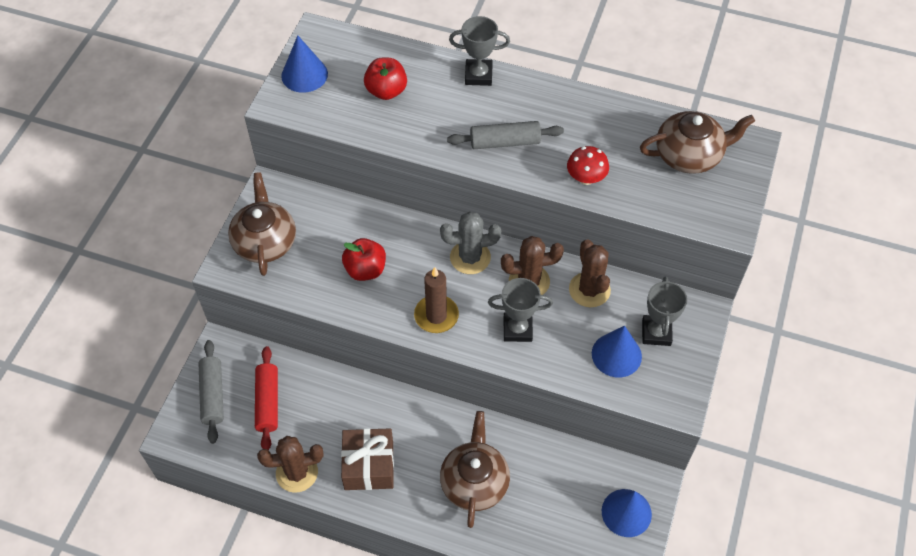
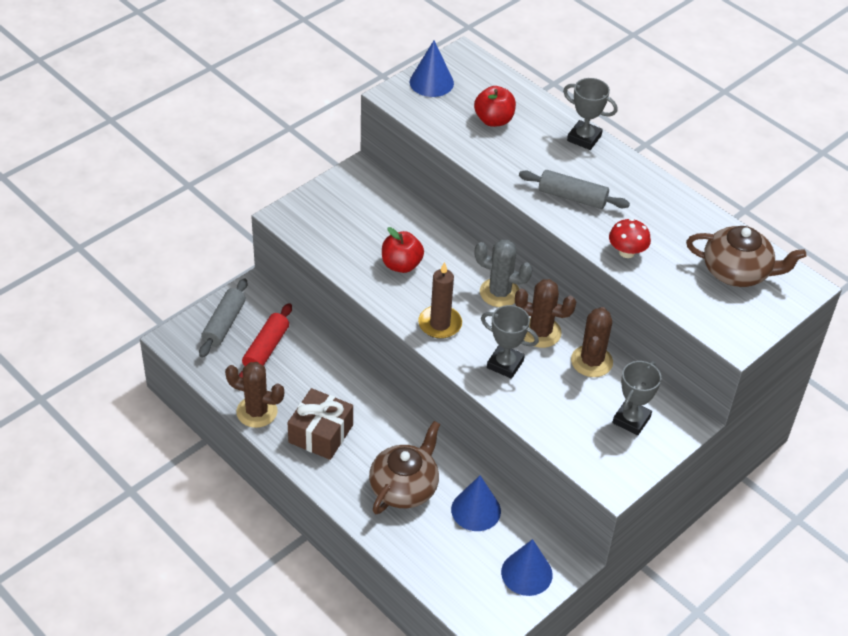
camera: 25 degrees right, 10 degrees down
(265, 242) = (330, 210): brown teapot -> none
(616, 355) = (582, 421): blue cone -> blue cone (476, 510)

